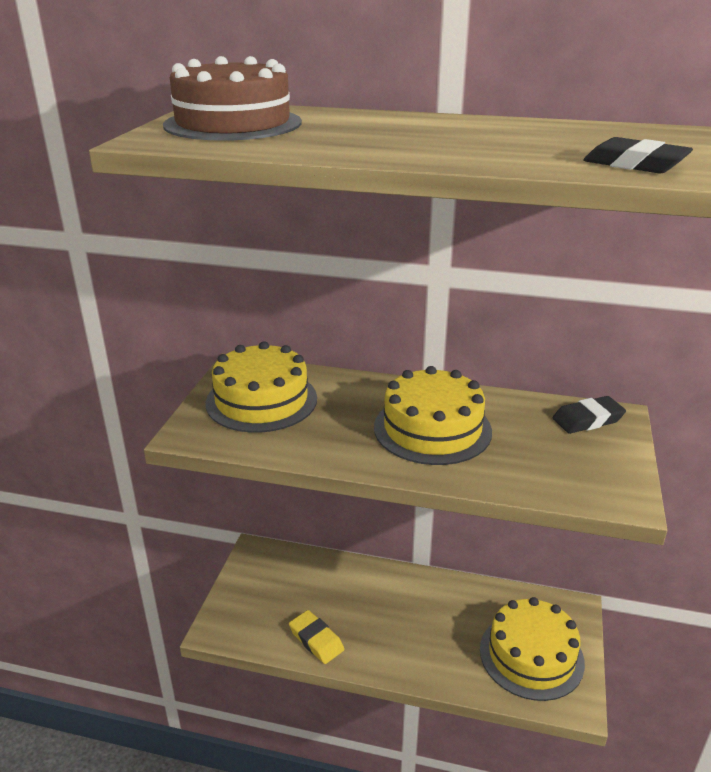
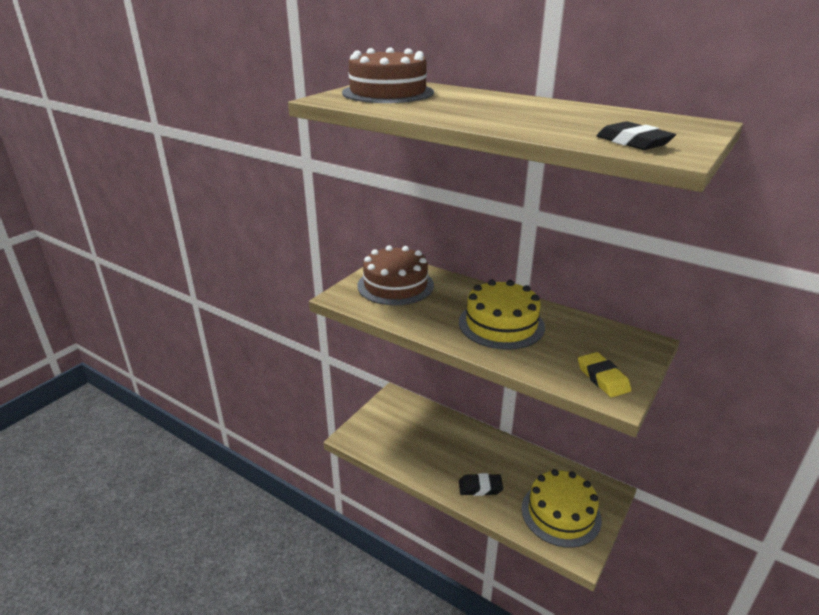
camera: 20 degrees right, 0 degrees up
(261, 400) = (395, 285): yellow cake -> brown cake
(316, 640) = (411, 461): yellow eraser -> yellow eraser (602, 378)
(587, 419) = (623, 340): black eraser -> black eraser (480, 487)

